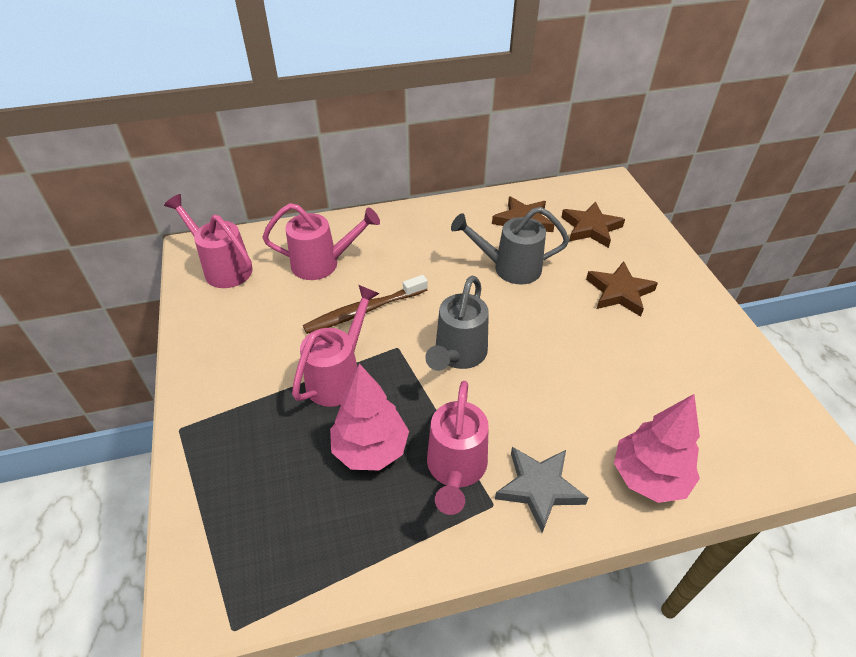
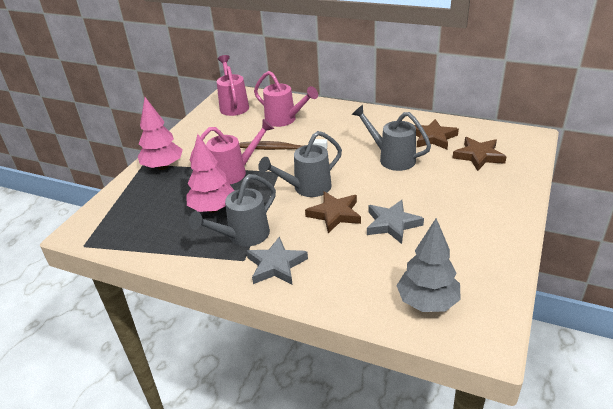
camera: 40 degrees right, 10 degrees down
(455, 469) = (243, 236): pink watering can -> grey watering can
(599, 358) = (392, 224): none -> grey star
(619, 292) = (452, 197): brown star -> brown star (334, 214)
(649, 477) = (346, 292): pink tree -> pink tree (163, 167)
(731, 439) = (427, 302): none -> grey tree

